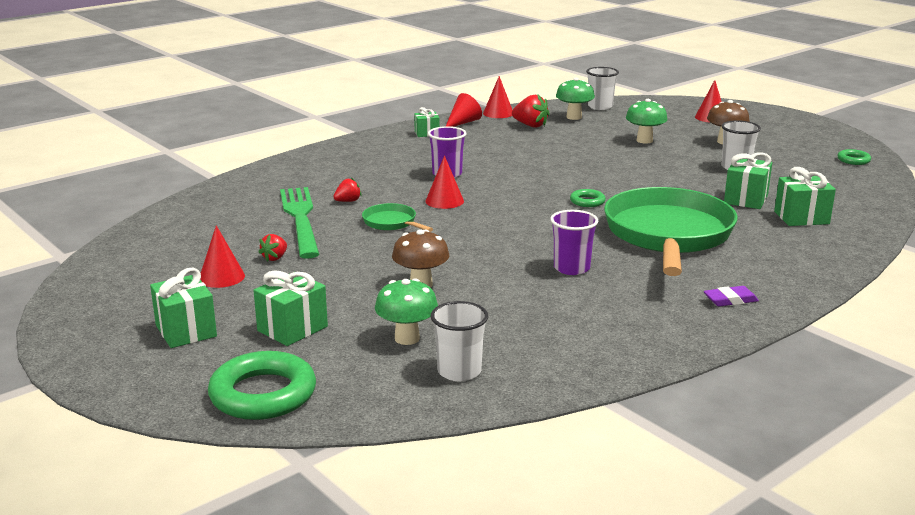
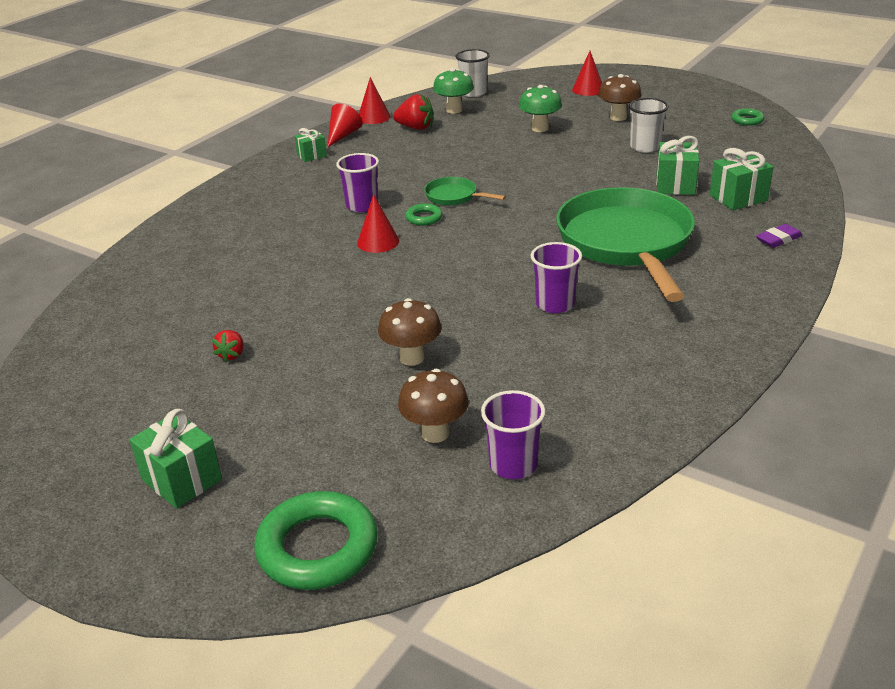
camera: 15 degrees left, 10 degrees up
(221, 277) = (184, 394): red cone -> none
(292, 329) = (303, 449): green gift -> none
(300, 219) = (233, 295): green fork -> none
(348, 201) = (273, 261): red strawberry -> none
(392, 223) = (337, 281): green pan -> green pan (454, 196)
(407, 338) = (435, 433): green mushroom -> brown mushroom
(459, 371) = (513, 465): white cup -> purple cup
(587, 201) = (525, 215): green ring -> green ring (424, 218)
(730, 300) = (728, 312): purple eraser -> purple eraser (778, 239)

